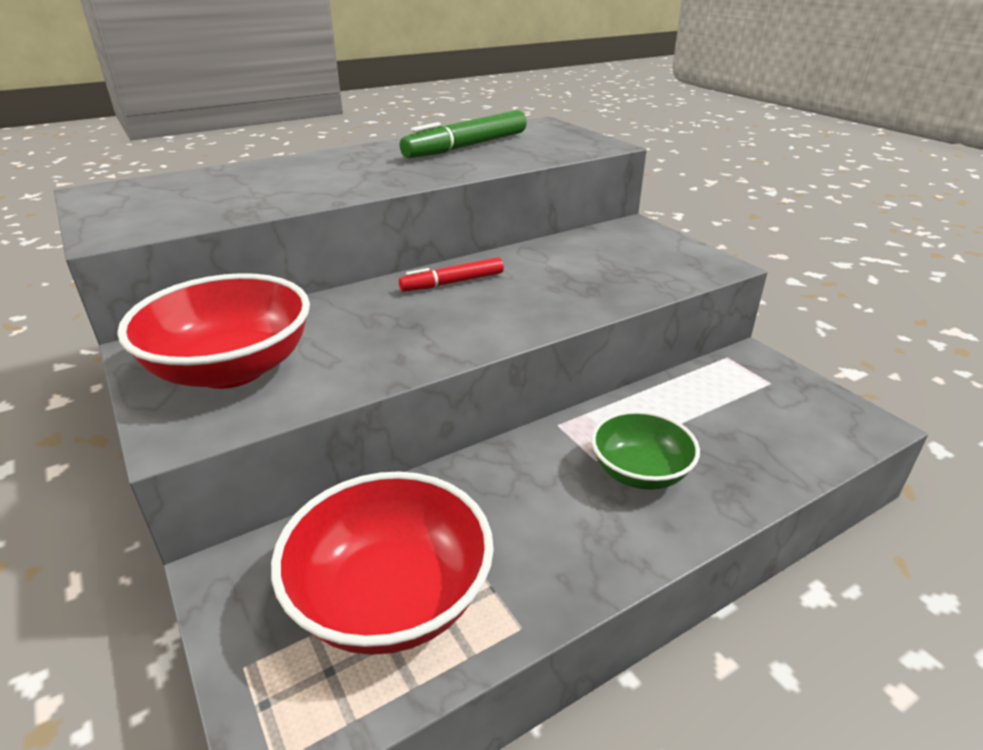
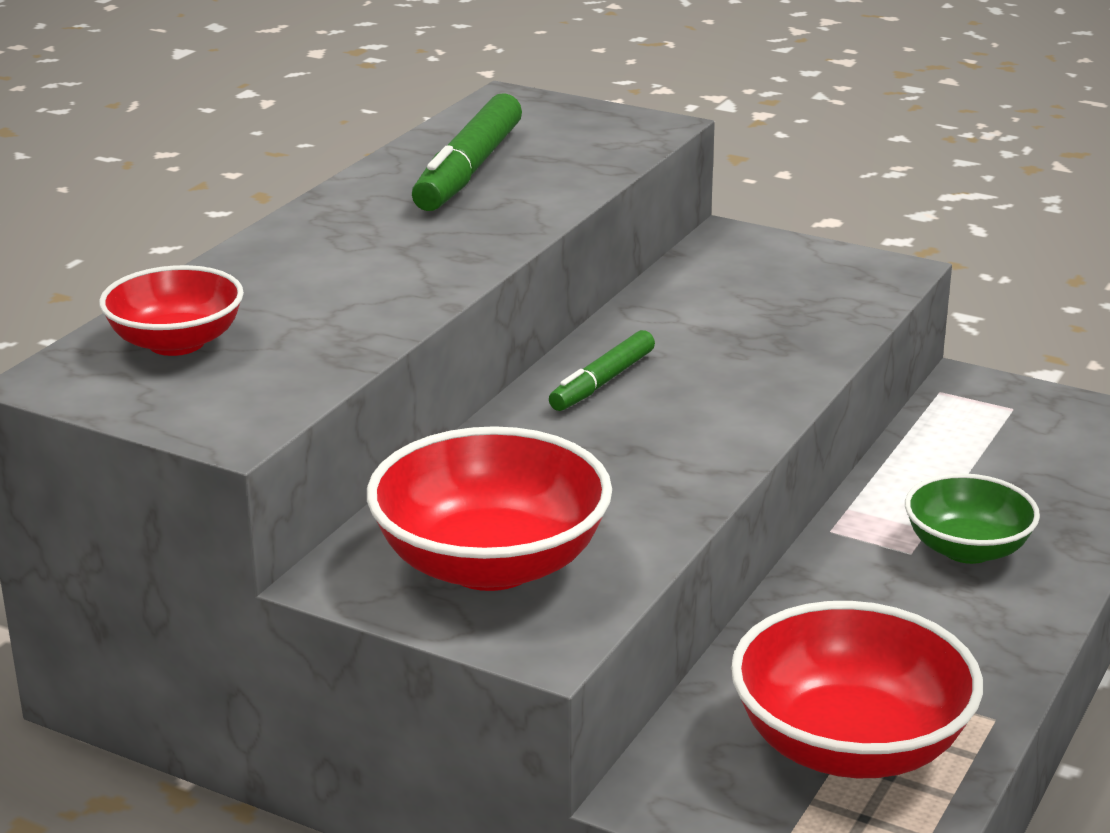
camera: 30 degrees left, 5 degrees down
(177, 189) = (176, 343): none -> red bowl
(452, 282) = (602, 382): red marker -> green marker

